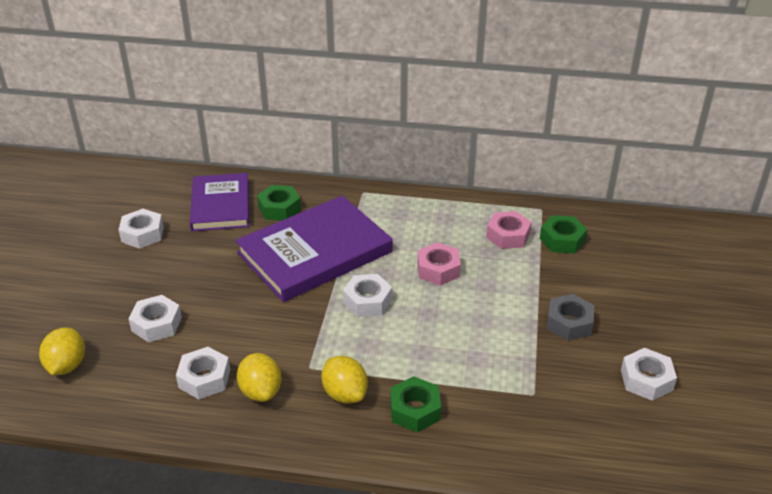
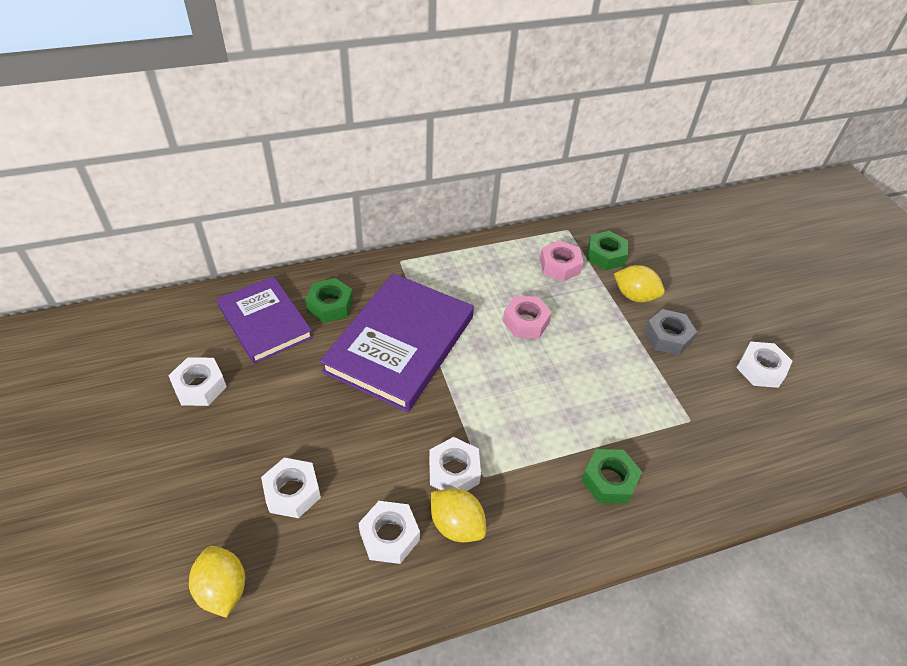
camera: 30 degrees left, 10 degrees up
(345, 394) = (537, 491): yellow lemon -> yellow lemon (634, 296)
(367, 301) = (487, 380): white nut -> white nut (453, 471)

